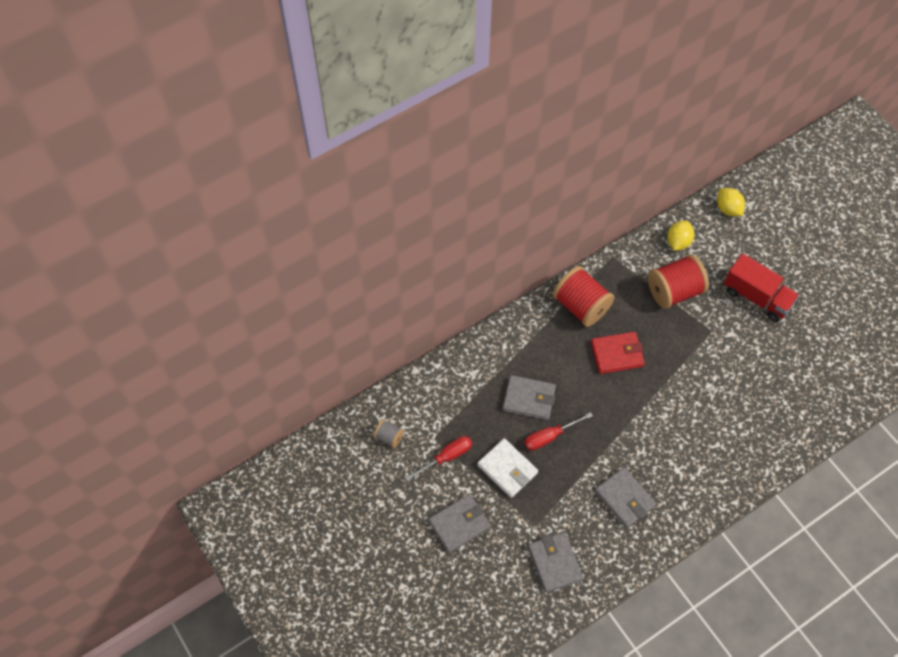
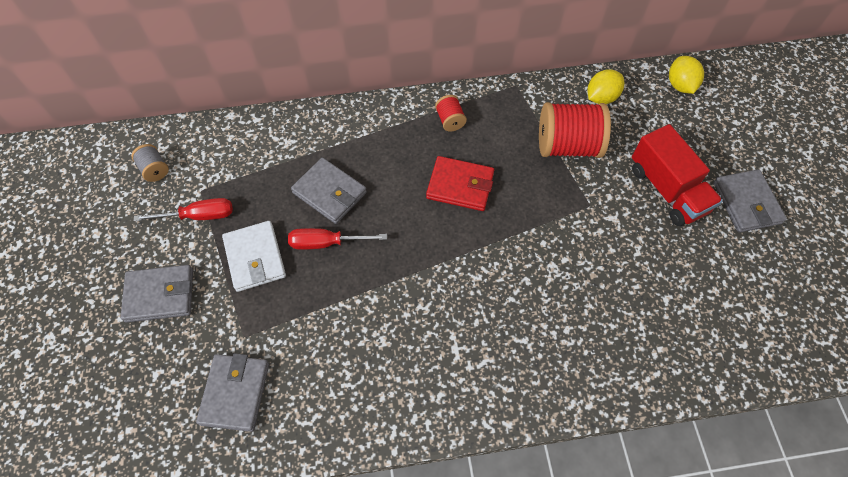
camera: 25 degrees right, 0 degrees up
(581, 306) = (450, 120): red spool -> red spool, size x0.48
(624, 498) = (368, 354): grey wallet -> grey wallet (746, 203)

